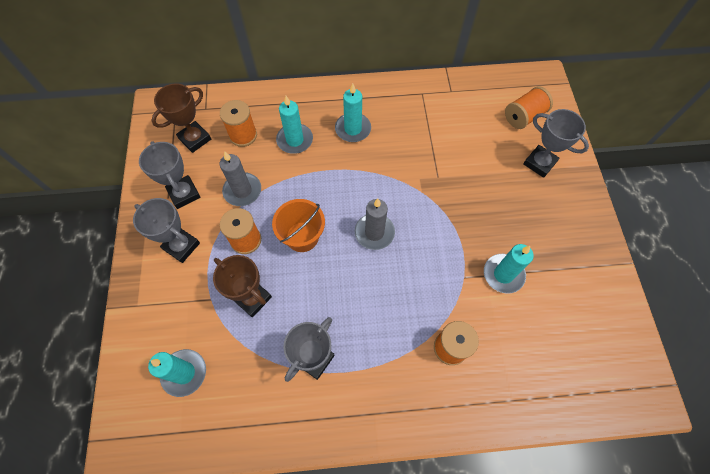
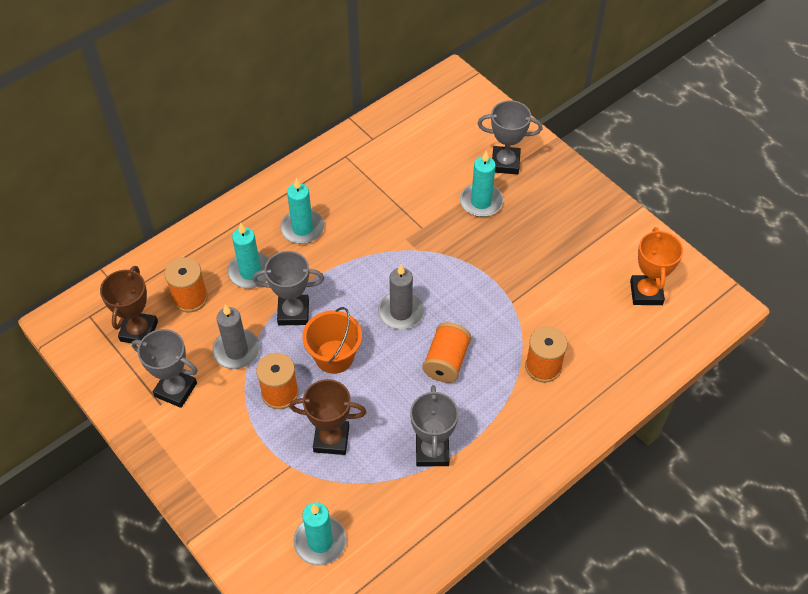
camera: 35 degrees left, 10 degrees down
(181, 246) = (217, 438): grey trophy -> grey trophy (293, 312)
(503, 274) = (543, 279): turquoise candle -> turquoise candle (481, 202)
(523, 116) = (460, 127): orange spool -> orange spool (446, 361)
(584, 340) = (646, 293): none -> orange trophy

